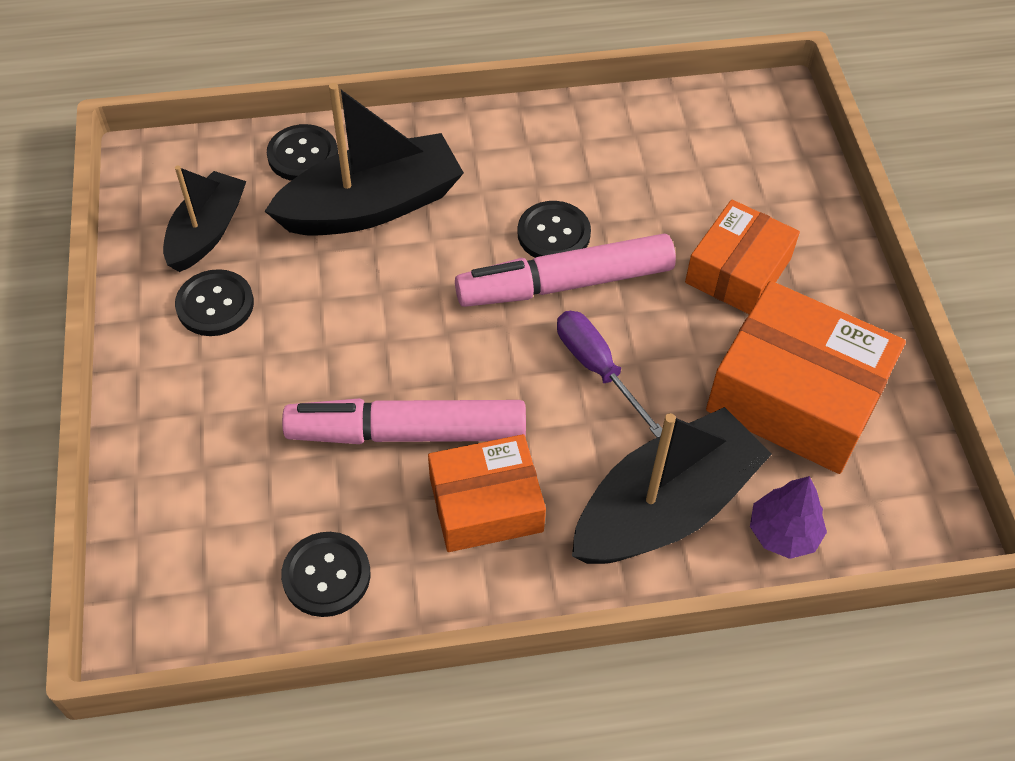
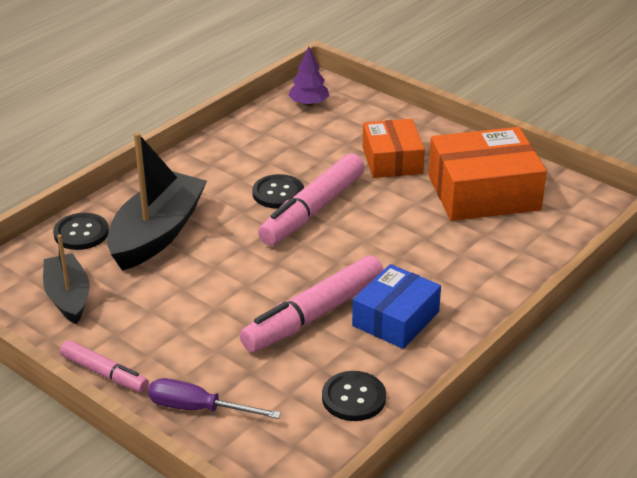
camera: 40 degrees left, 20 degrees down
(139, 354) = (105, 373): none -> pink marker
(215, 304) = (121, 326): black button -> none
(486, 504) = (395, 319): orange box -> blue box
(597, 368) = (376, 234): purple screwdriver -> purple screwdriver (198, 408)
(665, 507) = (482, 268): black boat -> none
(783, 533) = (546, 245): purple tree -> purple tree (309, 103)

